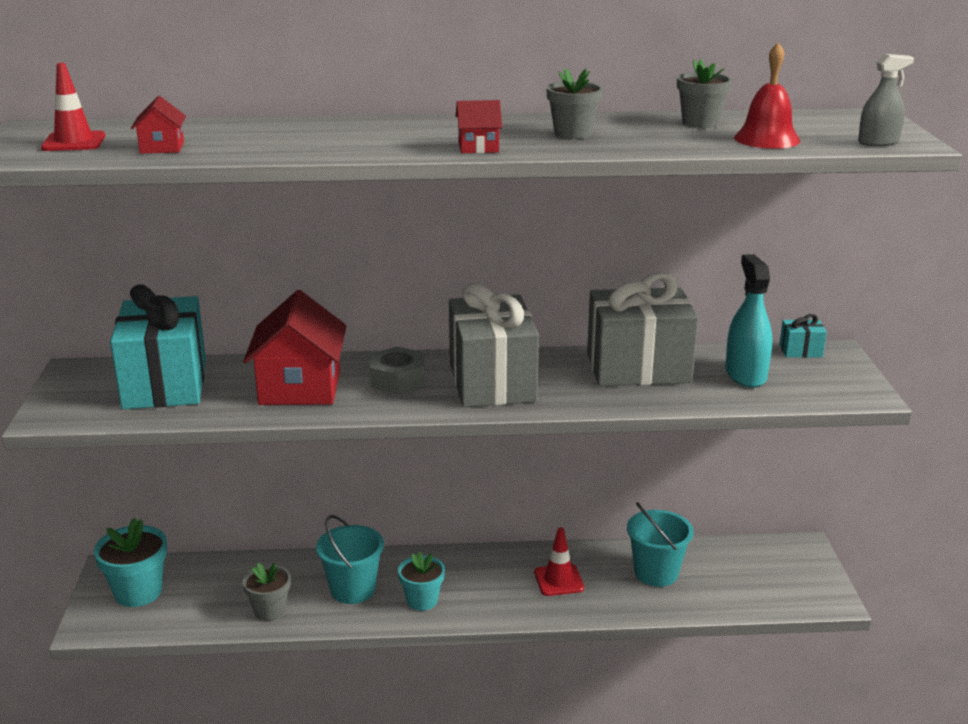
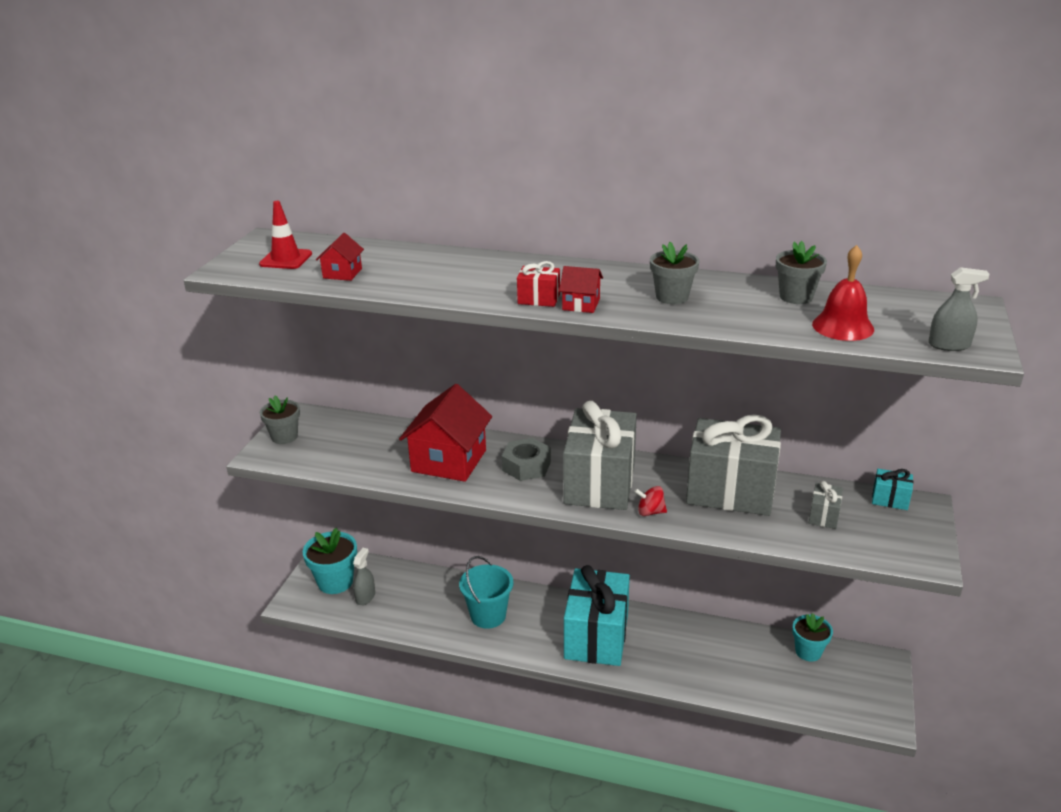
camera: 20 degrees right, 5 degrees up
(165, 384) = (354, 439): turquoise gift -> turquoise gift (596, 636)
(186, 600) = (365, 597): none -> grey spray bottle
(270, 610) = (420, 619): grey flower pot -> grey flower pot (284, 437)
(422, 600) = (537, 638): turquoise flower pot -> turquoise flower pot (808, 651)
(426, 147) = (539, 299): none -> red gift
(558, 580) = (653, 645): red traffic cone -> none
(564, 399) = (650, 512): none -> red spinning top
(656, 573) = (739, 657): turquoise bucket -> none
(745, 375) = (824, 516): turquoise spray bottle -> grey gift

